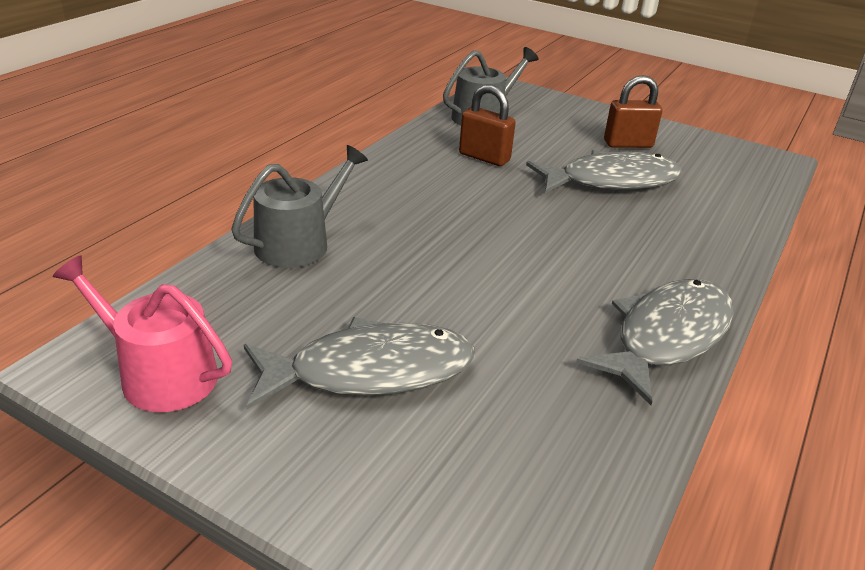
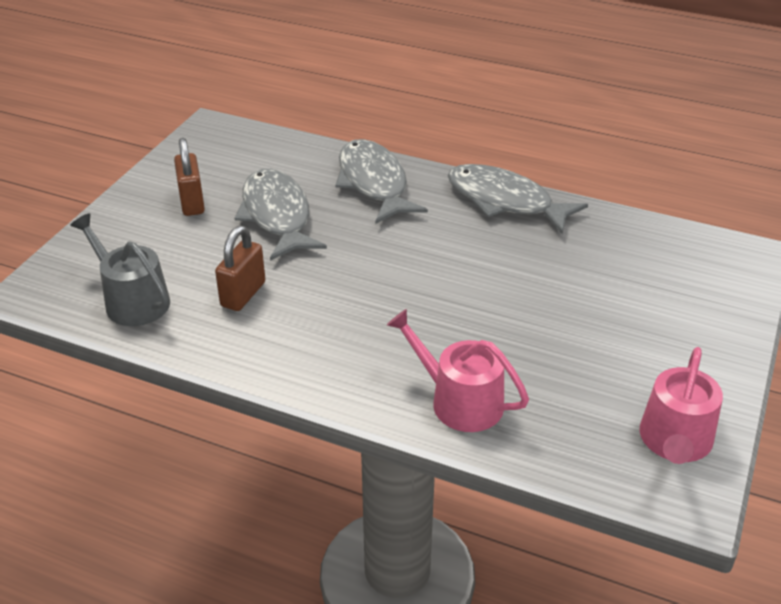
camera: 95 degrees left, 5 degrees up
(299, 243) = (459, 401): grey watering can -> pink watering can
(370, 371) = (611, 330): grey fish -> grey fish (374, 183)

